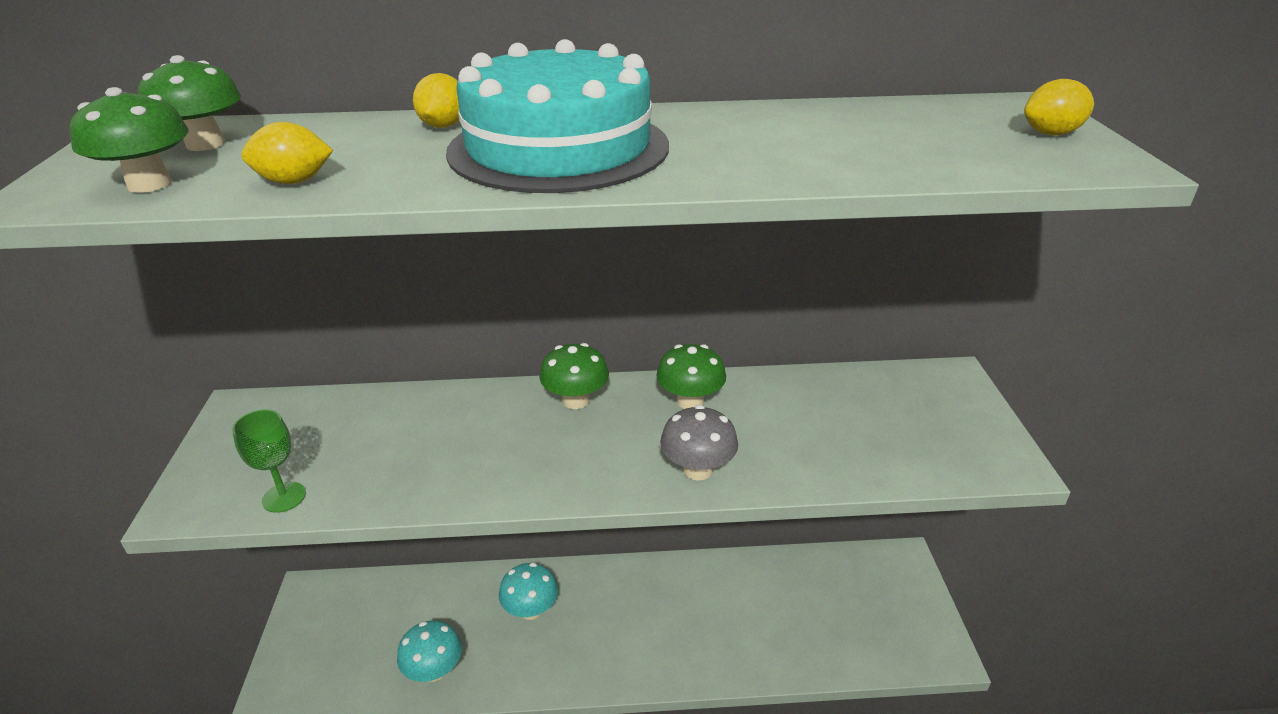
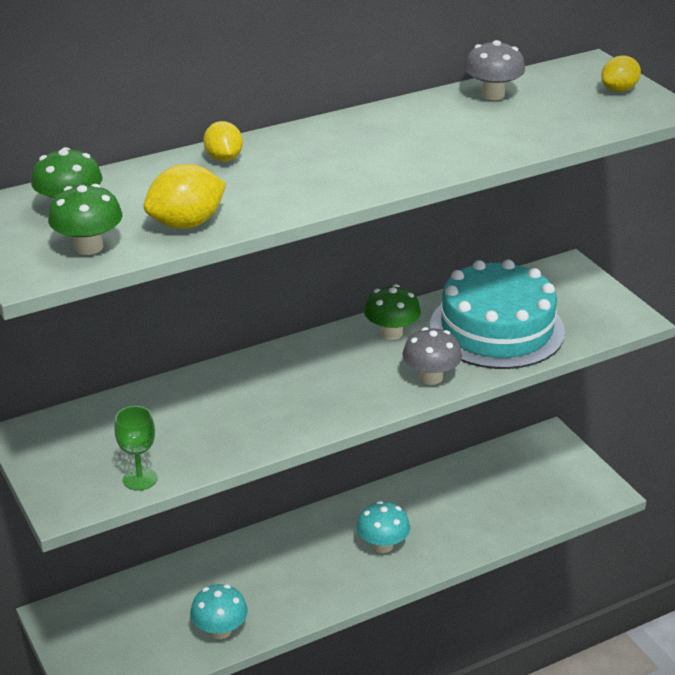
camera: 25 degrees left, 0 degrees up
(294, 182) = (186, 224): yellow lemon -> yellow lemon, size x1.51
(531, 610) = (270, 565): turquoise mushroom -> turquoise mushroom (382, 545)
(558, 148) = (327, 162): turquoise cake -> turquoise cake (496, 329)
(576, 400) = (304, 355): green mushroom -> none
(856, 114) = (493, 95): none -> grey mushroom

